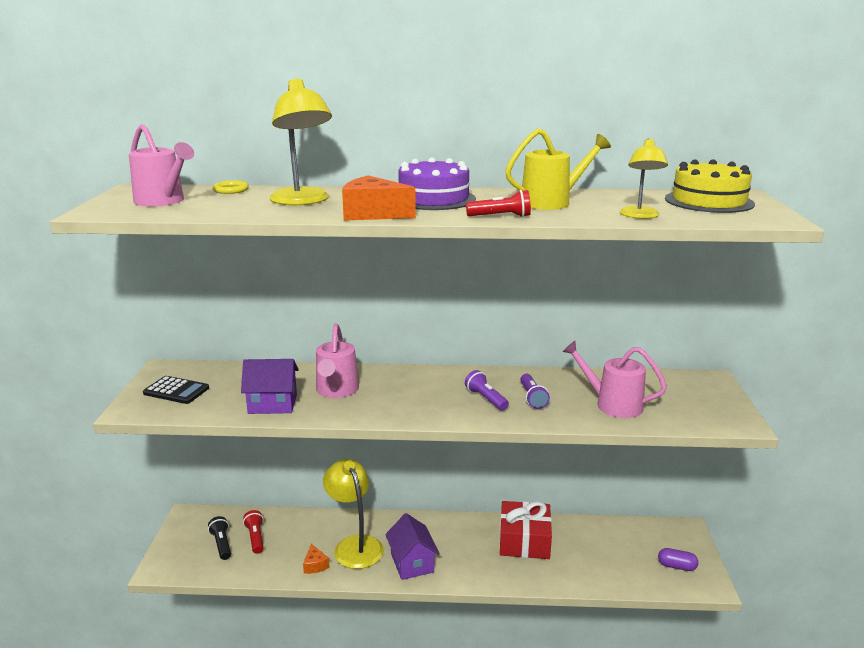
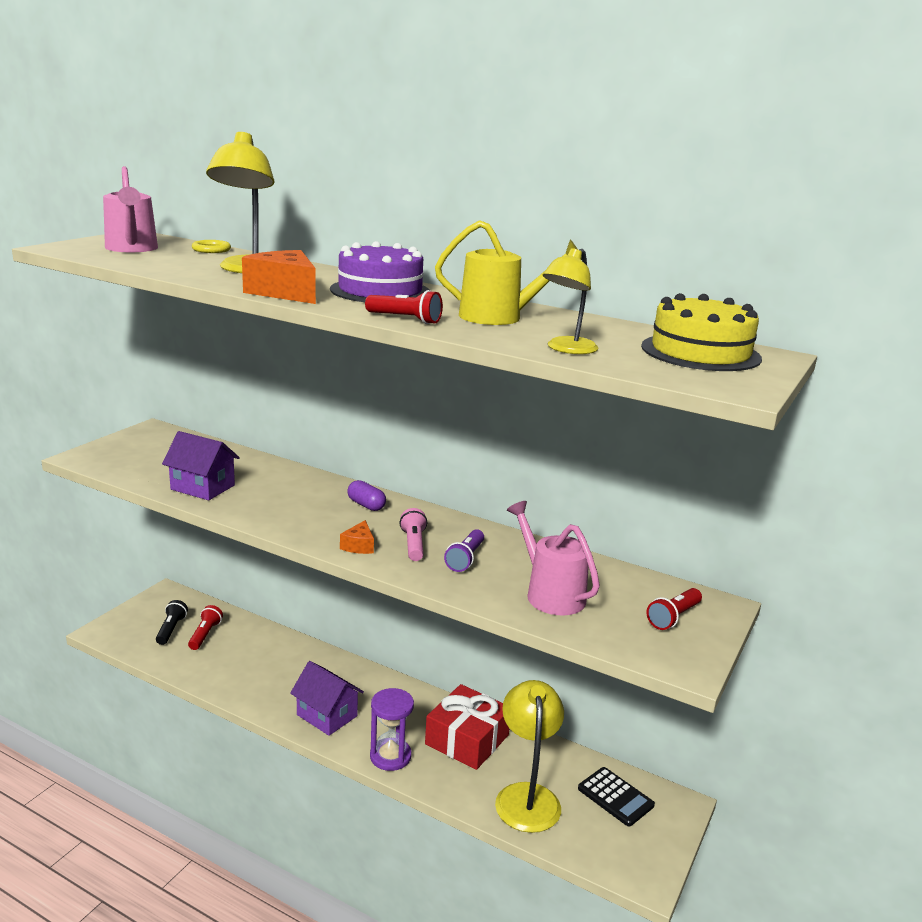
camera: 25 degrees right, 0 degrees up
(176, 391) = (138, 452): black calculator -> black calculator (615, 797)
(315, 565) = (234, 681): orange cheese -> orange cheese (359, 546)
(336, 391) = (275, 492): pink watering can -> none
(354, 545) = (288, 676): yellow lamp -> yellow lamp (527, 796)
(412, 563) = (327, 715): purple house -> purple house turned 60 degrees counterclockwise
(484, 574) = (390, 756): none -> purple hourglass
(486, 399) = (413, 544): purple flashlight -> pink flashlight
(676, 566) = (624, 840): purple capsule -> purple capsule (366, 505)
(698, 395) = (673, 617): none -> red flashlight

